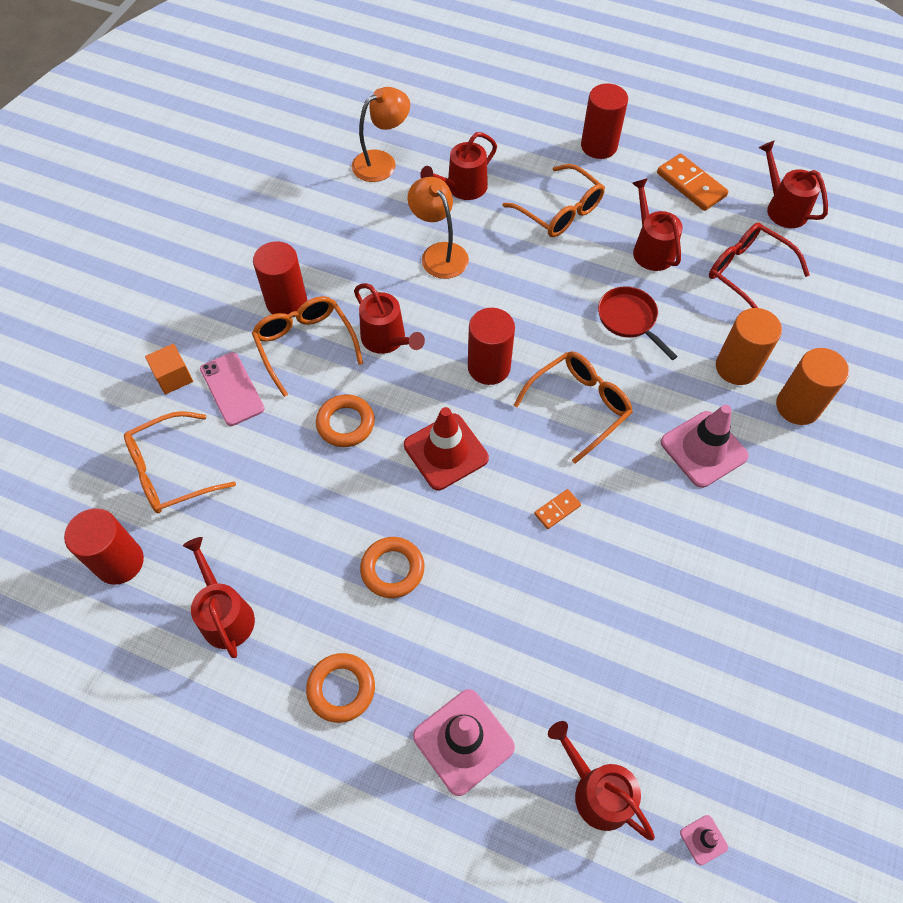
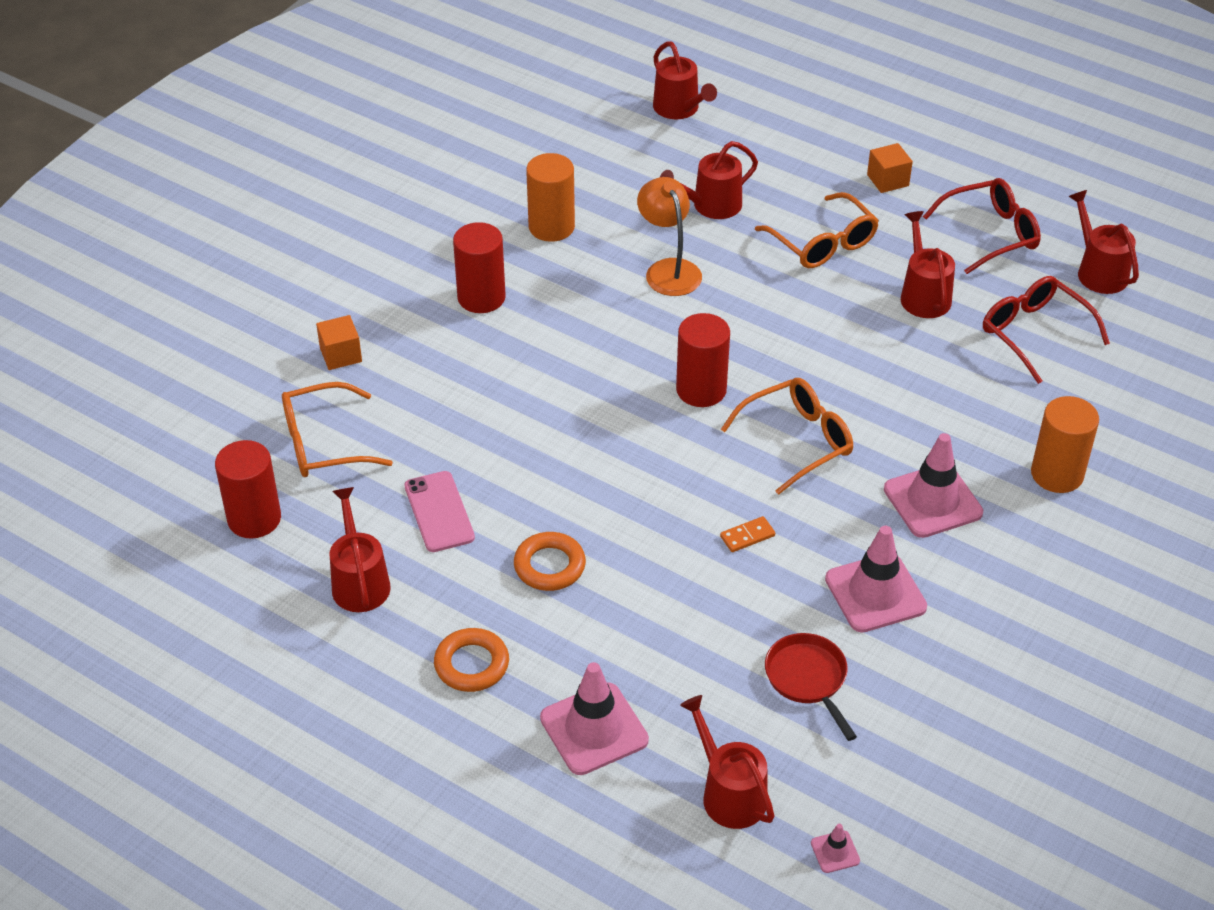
camera: 10 degrees right, 15 degrees down
(232, 389) = (404, 374): pink phone -> pink phone (439, 512)
(305, 345) = (494, 342): orange glasses -> none
(345, 423) = (525, 423): orange ring -> none
(382, 162) = (621, 168): orange lamp -> none
(387, 339) = (589, 348): red watering can -> red watering can (679, 109)
(446, 452) = (633, 465): red traffic cone -> none
(599, 146) = (887, 180): red cylinder -> orange cube
(629, 319) = (878, 363): red pan -> red pan (808, 679)
(677, 551) = (875, 593): none -> pink traffic cone
(691, 185) = (991, 234): orange domino -> red glasses
(736, 367) = (994, 426): orange cylinder -> orange cylinder (551, 227)

